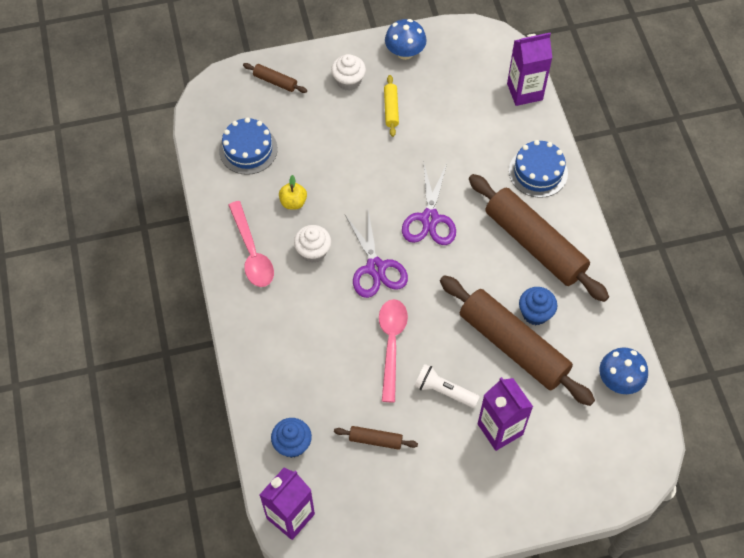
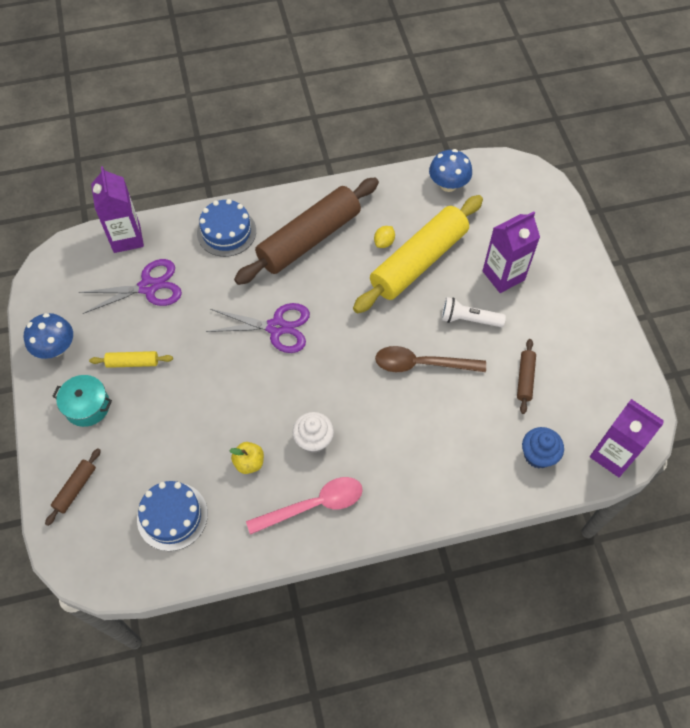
camera: 90 degrees left, 0 degrees up
(348, 81) = (87, 406): white cupcake -> turquoise pot
(375, 268) = (334, 378): purple scissors -> purple scissors (148, 287)
(391, 344) = (422, 364): pink spoon -> brown spoon
(444, 391) = (469, 319): white flashlight -> white flashlight turned 75 degrees clockwise
(513, 346) = (419, 261): brown rolling pin -> yellow rolling pin
(535, 313) = (384, 242): blue cupcake -> yellow lemon

